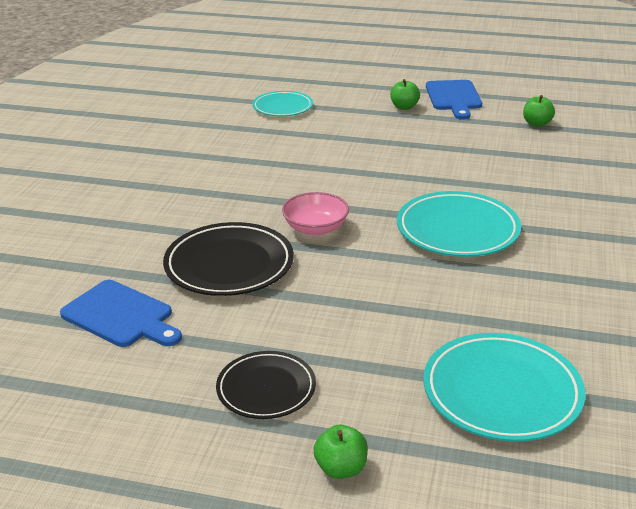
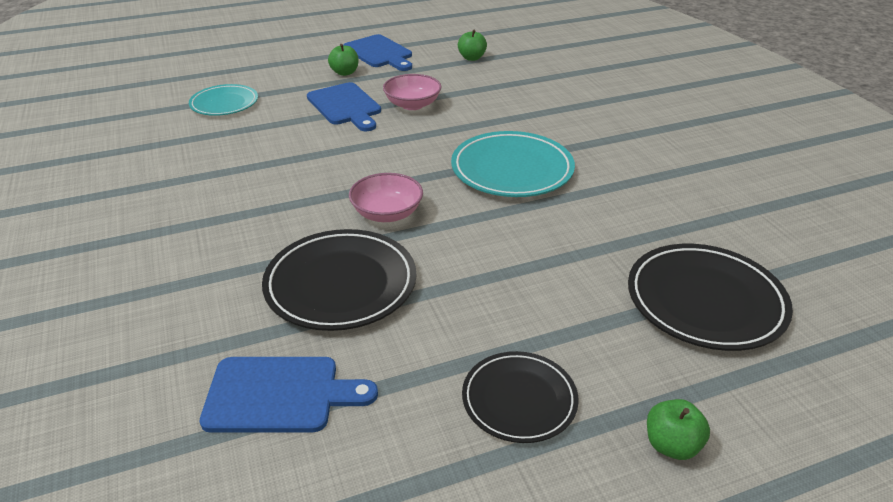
camera: 35 degrees left, 5 degrees up
(374, 135) = (345, 106): none -> blue cutting board
(432, 150) = (412, 105): none -> pink bowl
(502, 392) = (705, 301): turquoise plate -> black plate

